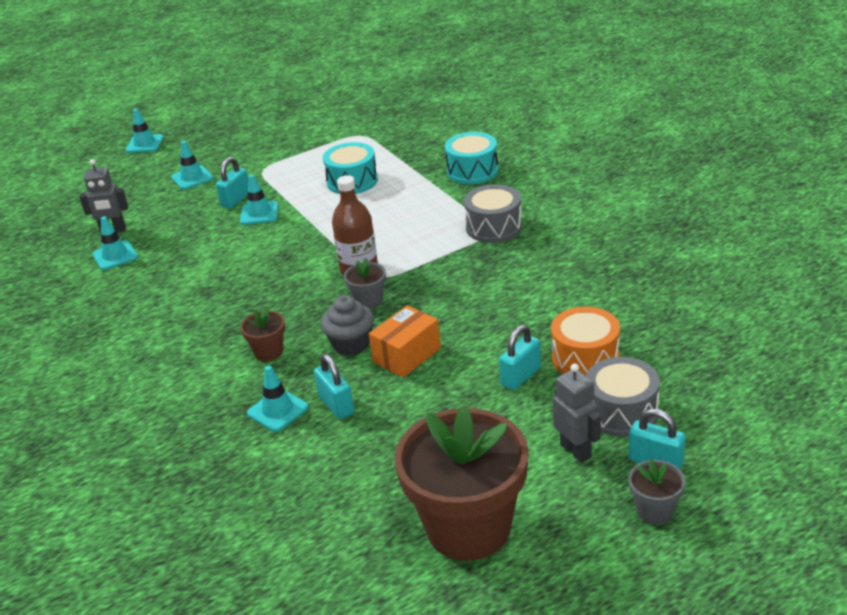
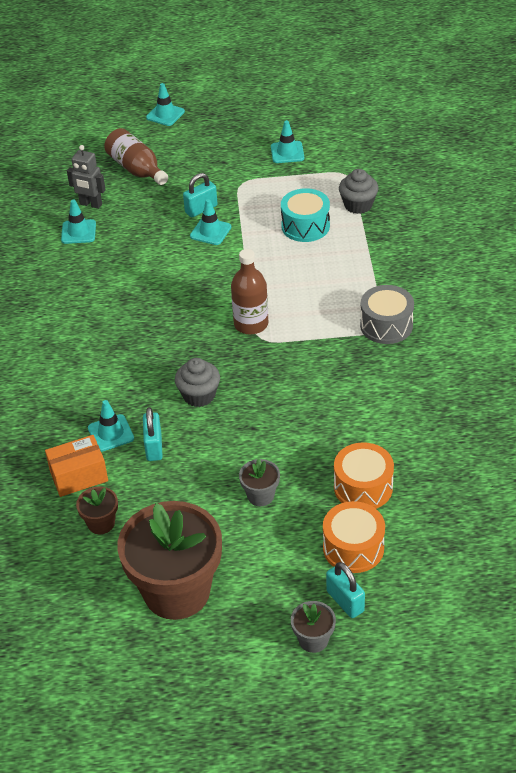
camera: 25 degrees right, 10 degrees up
(144, 190) = (137, 169): none -> brown bottle
(192, 178) = (181, 170): turquoise traffic cone -> turquoise traffic cone (287, 152)
(268, 352) = (135, 376): brown flower pot -> brown flower pot (101, 523)
(368, 301) = (237, 360): grey flower pot -> grey flower pot (260, 495)
(390, 152) = (358, 205): none -> grey cupcake
(407, 355) = (232, 424): orange box -> orange box (79, 476)
(472, 171) = (412, 255): turquoise drum -> none
(521, 376) = (302, 482): turquoise padlock -> none
(576, 451) = (295, 565): grey robot -> none
(621, 412) = (353, 548): grey drum -> orange drum

